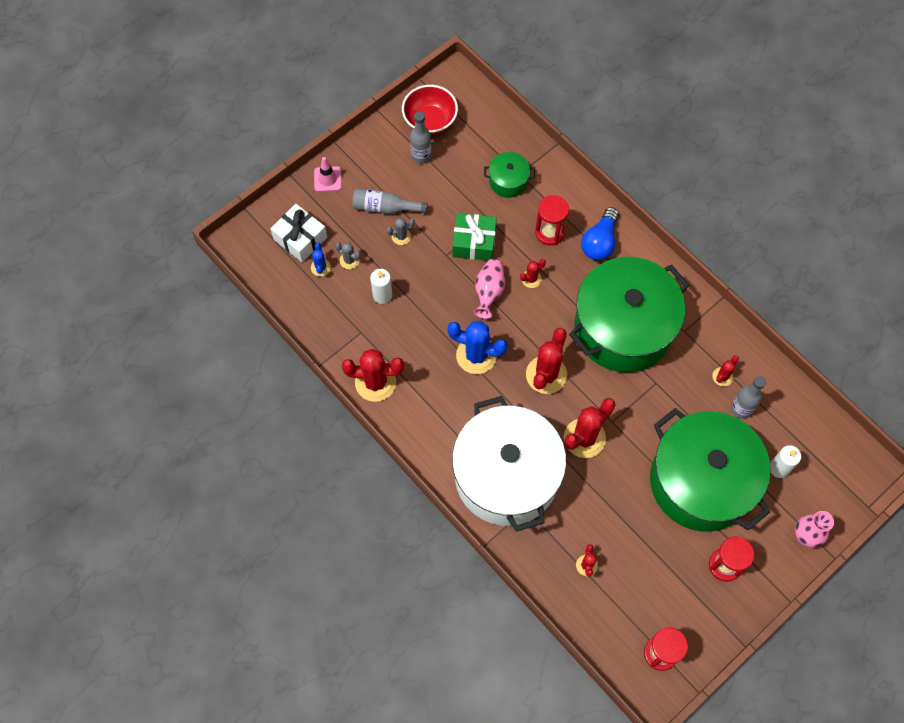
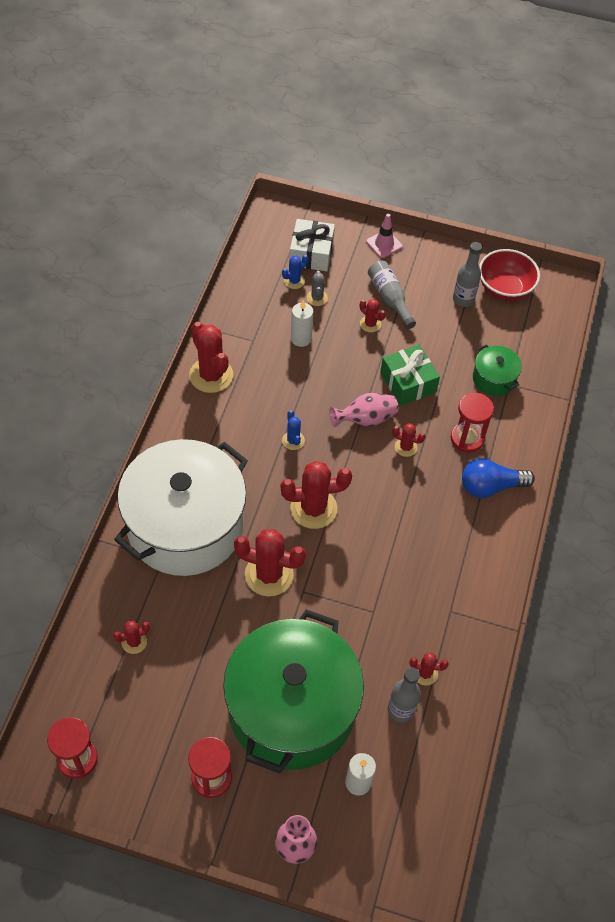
camera: 55 degrees right, 10 degrees down
(401, 236) = (370, 324): grey cactus -> red cactus
(476, 355) = (293, 440): blue cactus -> blue cactus, size x0.50
(623, 328) = (412, 552): green pot -> none

